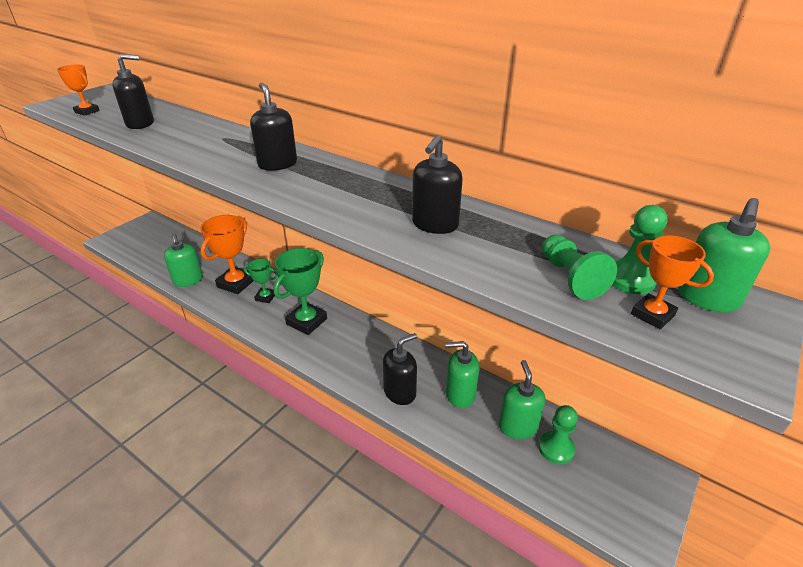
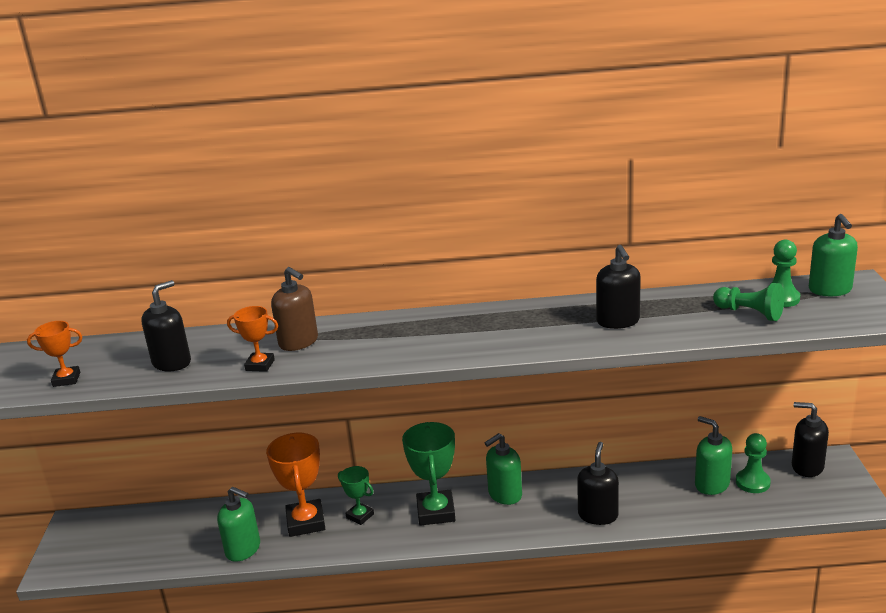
camera: 35 degrees left, 10 degrees down
(216, 140) = (299, 342): none -> brown soap dispenser
(265, 297) = (360, 516): green trophy -> green trophy turned 60 degrees clockwise
(277, 164) = (407, 335): black soap dispenser -> black soap dispenser (807, 467)
(460, 394) = (644, 489): green soap dispenser -> green soap dispenser (504, 494)
(652, 315) = (818, 312): orange trophy -> orange trophy (260, 365)

